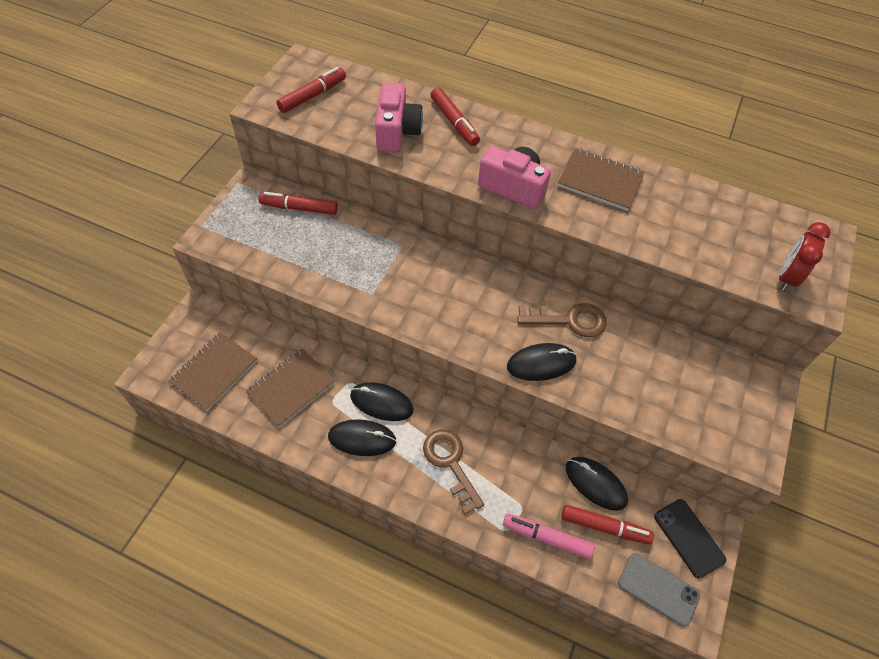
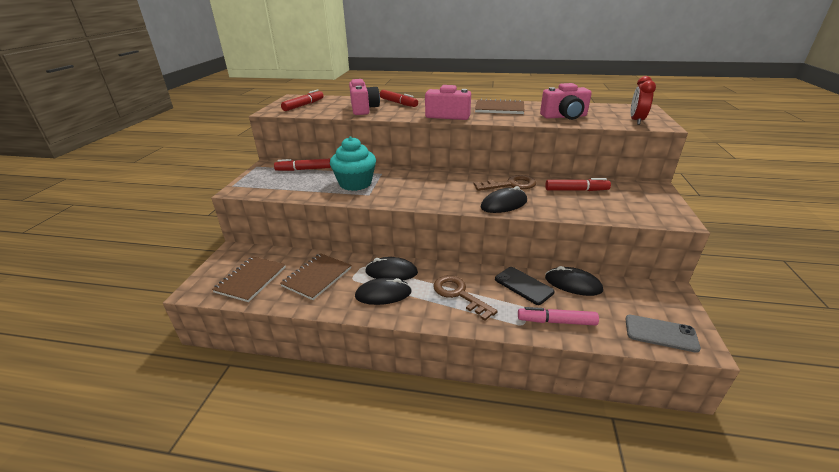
camera: 10 degrees left, 25 degrees down
(361, 262) = (355, 183): none -> turquoise cupcake
(604, 527) = (595, 306): red marker -> red marker (576, 190)
(685, 235) = (564, 117): none -> pink camera
(688, 538) = (659, 299): black phone -> black phone (523, 285)

